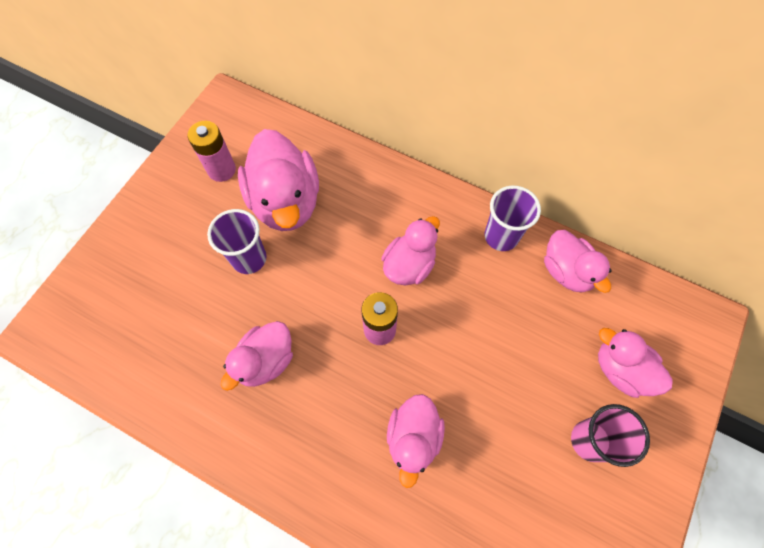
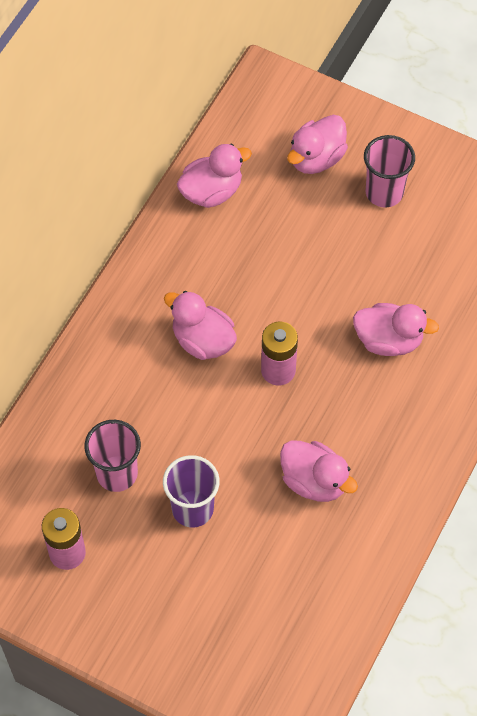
camera: 90 degrees left, 5 degrees down
(286, 201) = (117, 473): pink duck -> pink cup
(501, 236) = (169, 249): purple cup -> none

